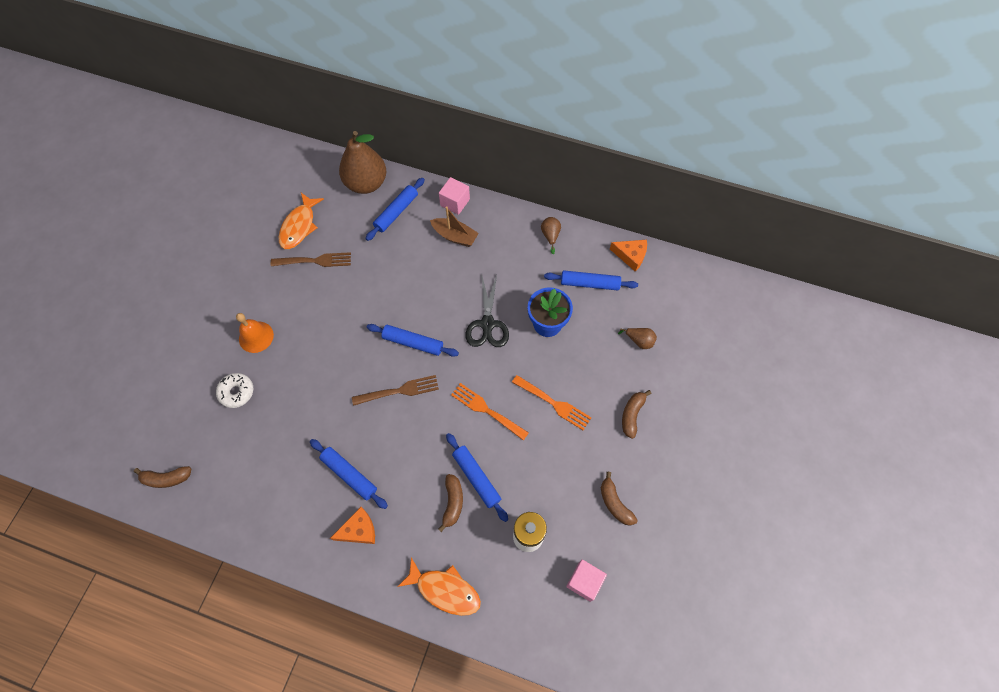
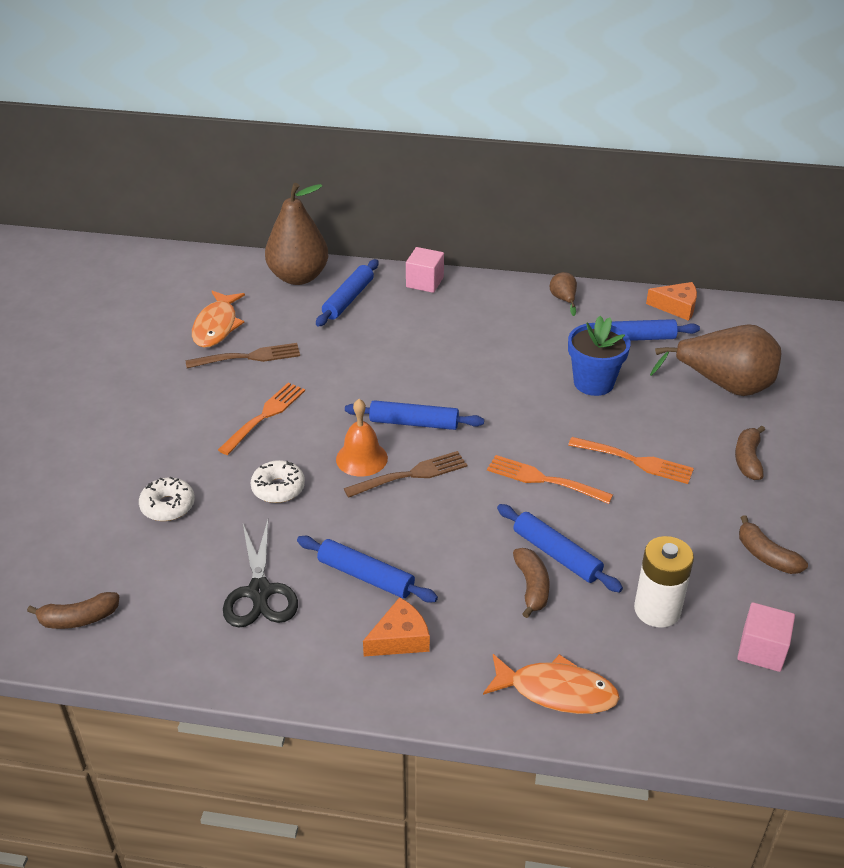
camera: 10 degrees left, 25 degrees down
(256, 337) = (182, 443): orange bell -> orange bell (361, 458)
(310, 388) = (278, 488): none -> white donut
(314, 320) = (264, 416): none -> orange fork
(455, 236) = (436, 313): brown boat -> none
(487, 324) = (511, 392): black scissors -> black scissors (260, 592)
(639, 341) = (724, 385): brown pear -> brown pear, size x2.34

